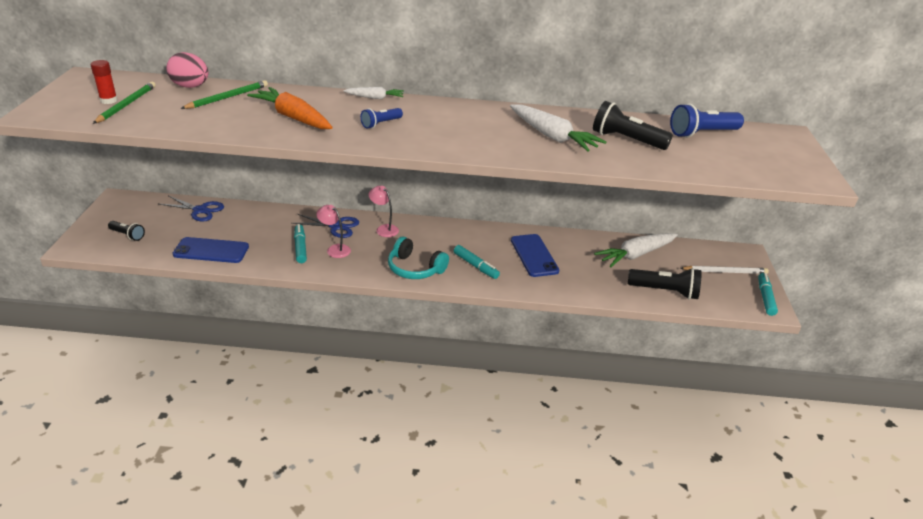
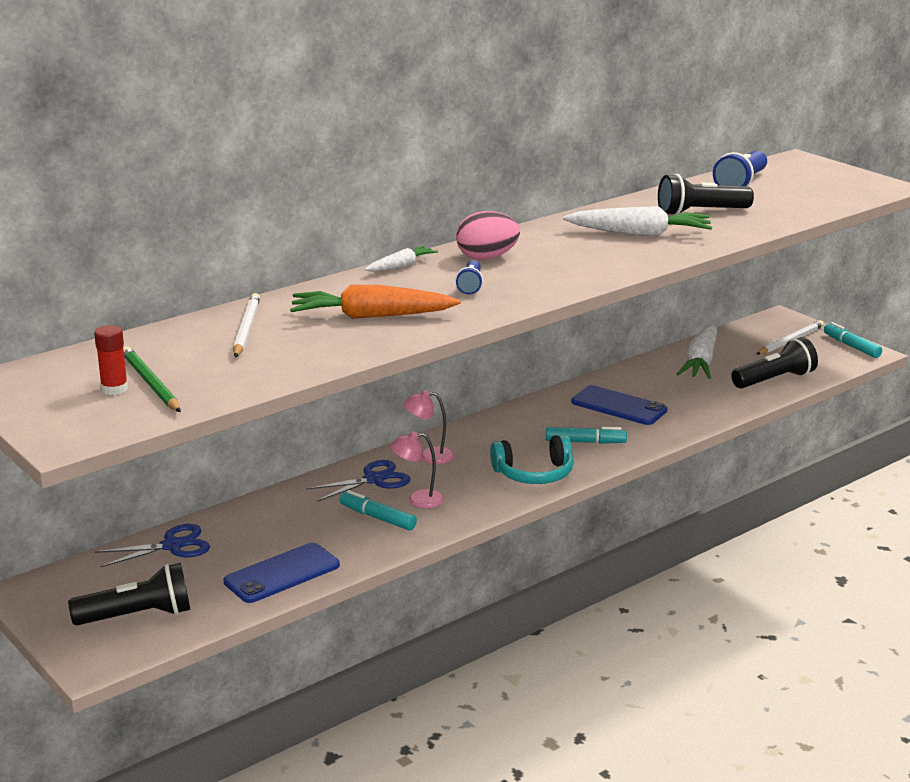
camera: 40 degrees left, 10 degrees down
(127, 235) = (137, 616): black flashlight -> black flashlight, size x1.73
(190, 86) = (170, 337): pink egg -> pink egg (487, 258)
(227, 97) = (246, 329): green pencil -> white pencil

